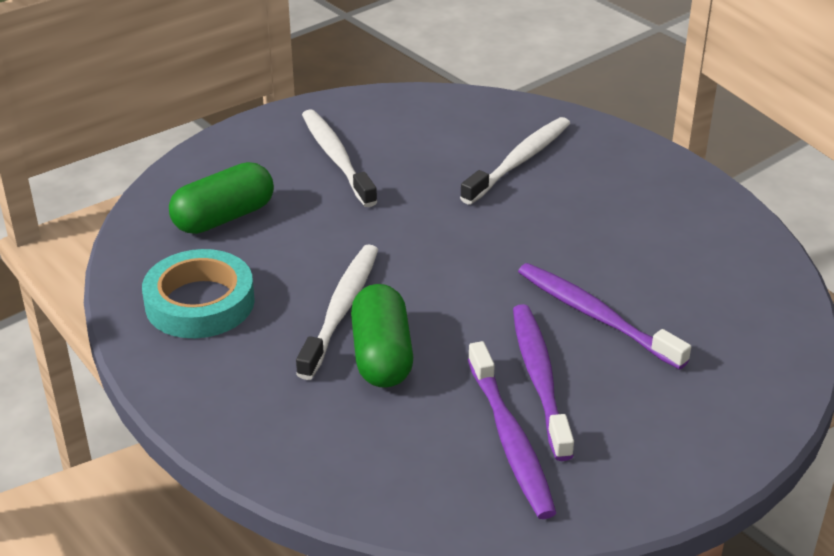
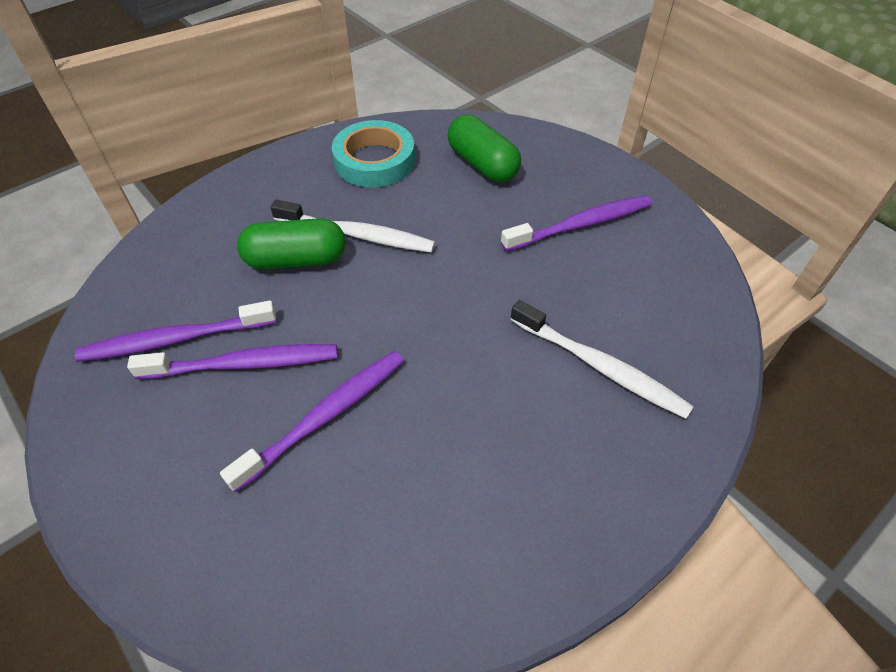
camera: 90 degrees right, 15 degrees up
(336, 158) = (581, 225): white toothbrush -> purple toothbrush

